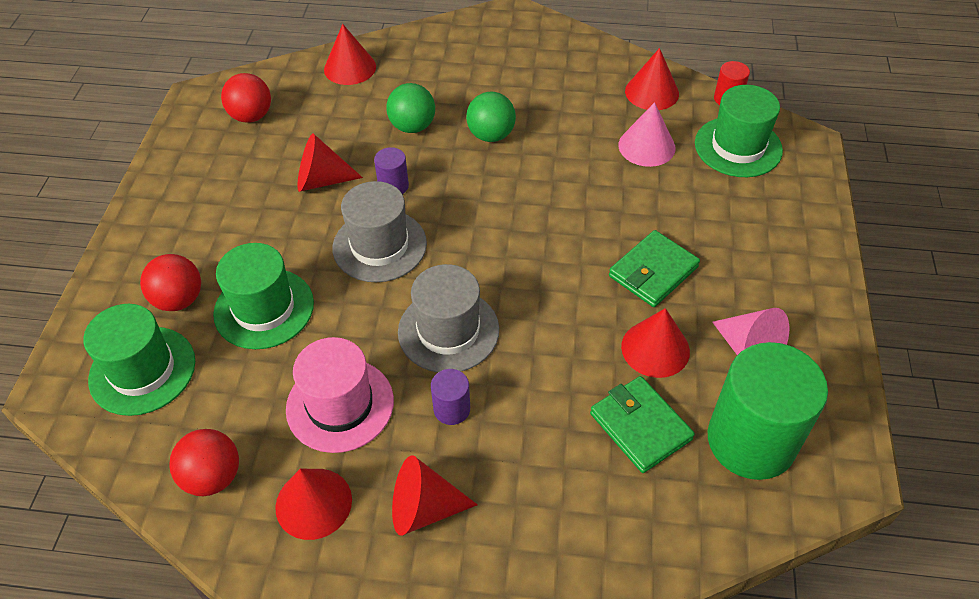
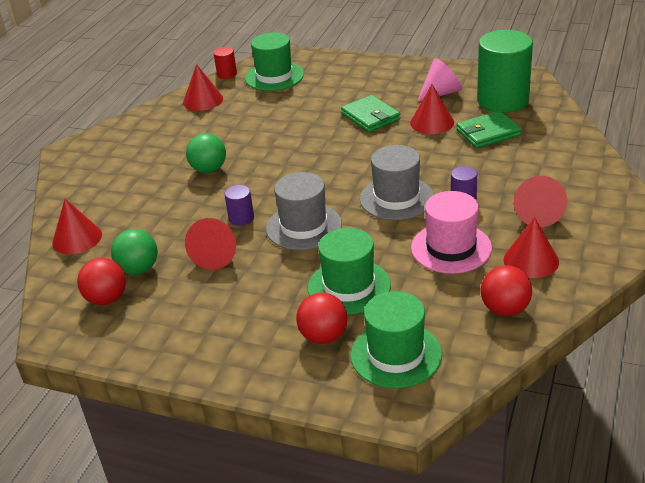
camera: 75 degrees left, 15 degrees down
(412, 126) = (176, 206): green ball -> green ball (138, 269)
(646, 146) = (256, 108): pink cone -> none

